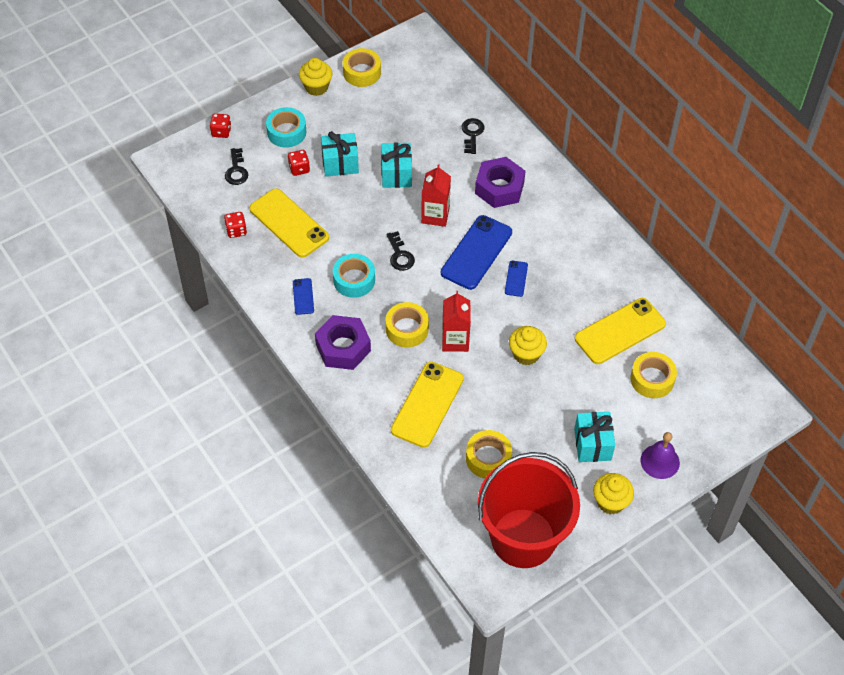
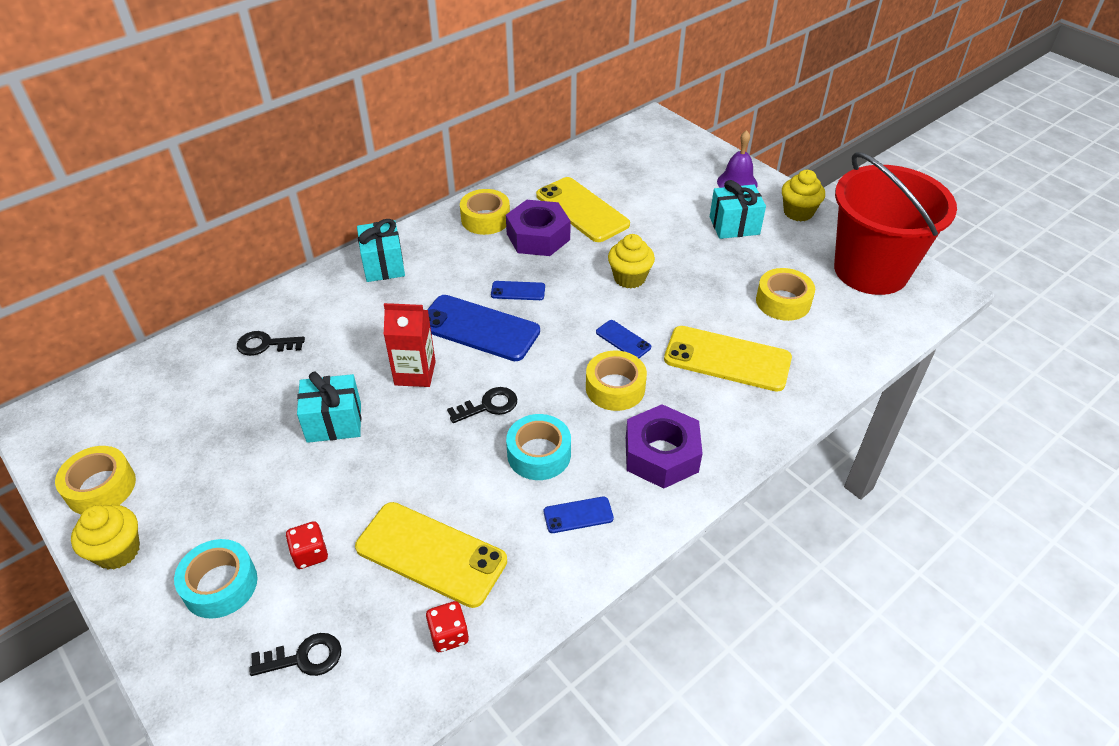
camera: 95 degrees left, 10 degrees down
(221, 132) = (199, 703): red dice -> none
(289, 223) = (431, 554): yellow phone -> yellow phone turned 75 degrees clockwise
(340, 164) = (305, 496): turquoise gift -> turquoise gift (383, 265)
(455, 340) = (623, 340): red carton -> blue phone
(499, 188) = (368, 313): purple nut -> purple nut (538, 237)
(652, 379) = (639, 188): yellow tape -> yellow tape (485, 219)

